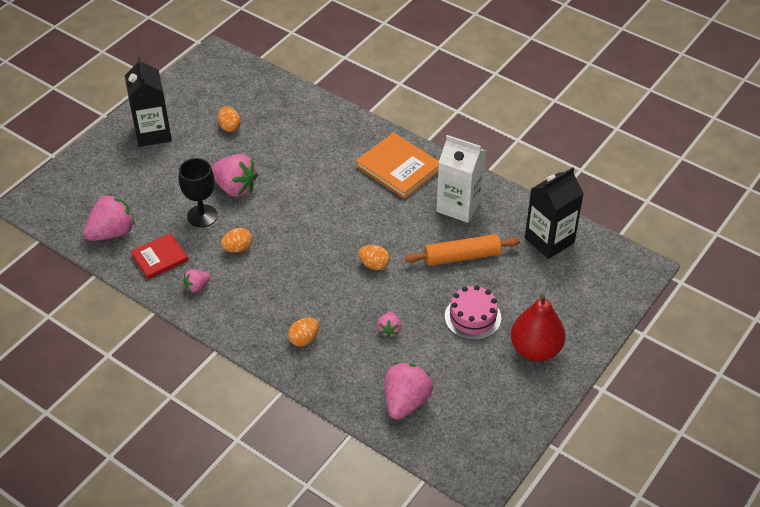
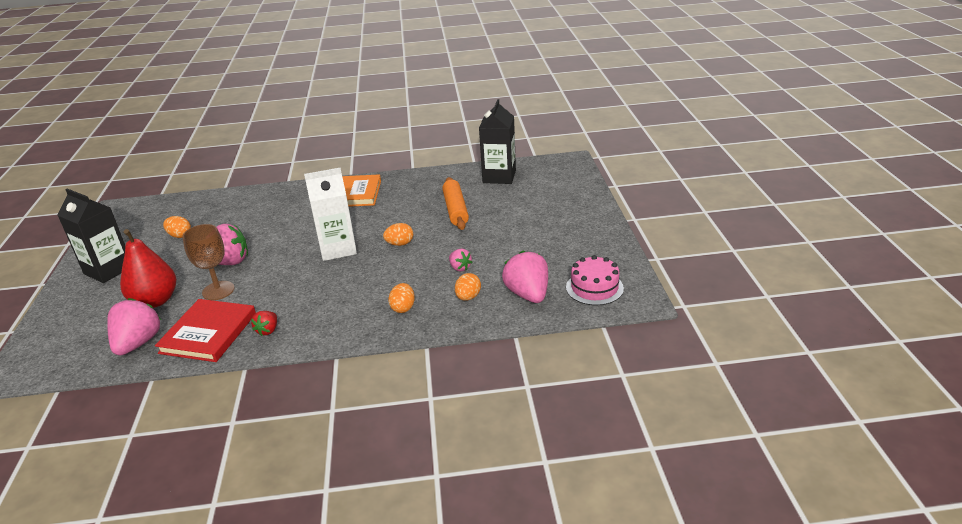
camera: 40 degrees left, 15 degrees down
(160, 258) = (208, 333): red book -> red book, size x1.57
(197, 286) = (268, 330): pink strawberry -> red strawberry
(202, 216) = (218, 290): black goblet -> brown goblet
(237, 248) = (276, 291): orange egg -> orange egg (468, 297)
(459, 206) = (418, 190): white carton -> white carton (338, 249)
(462, 256) = (455, 210): orange rolling pin -> orange rolling pin turned 45 degrees counterclockwise
(472, 317) = (506, 231): pink cake -> pink cake (594, 288)
(535, 349) = (568, 223): red pear -> red pear (155, 301)

